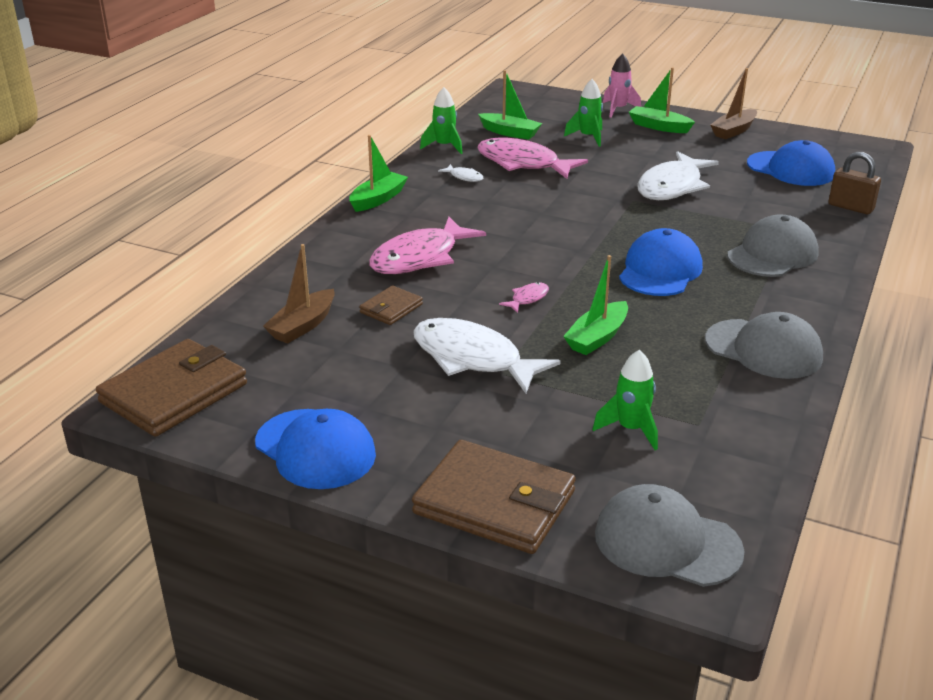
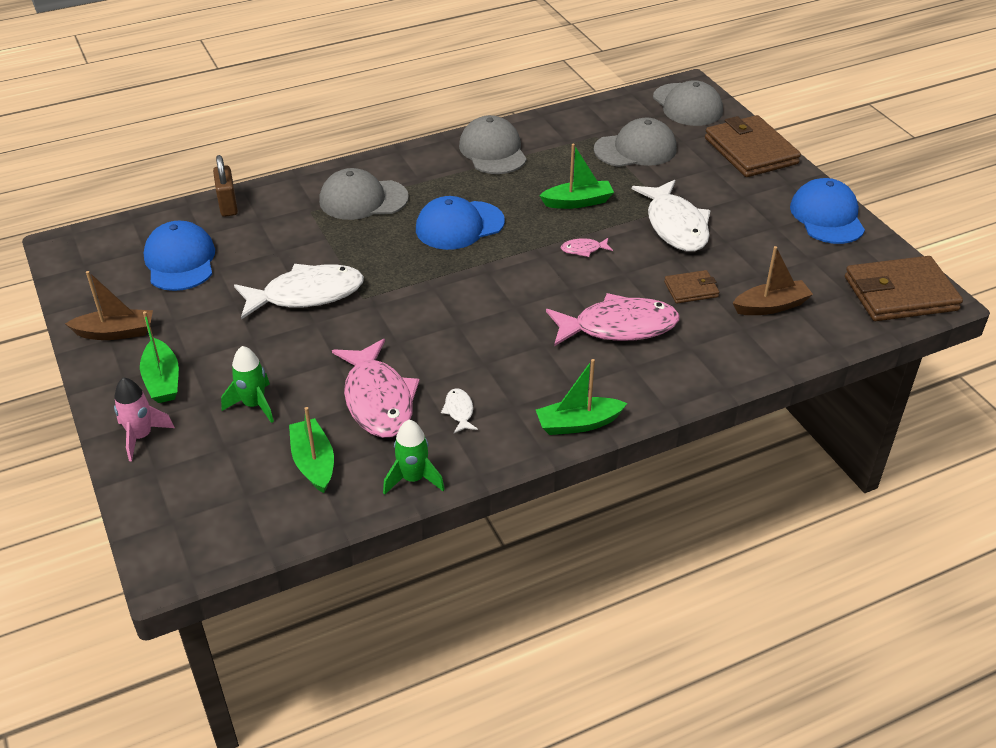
camera: 140 degrees left, 10 degrees up
(631, 429) = (635, 149): green rocket -> grey cap

